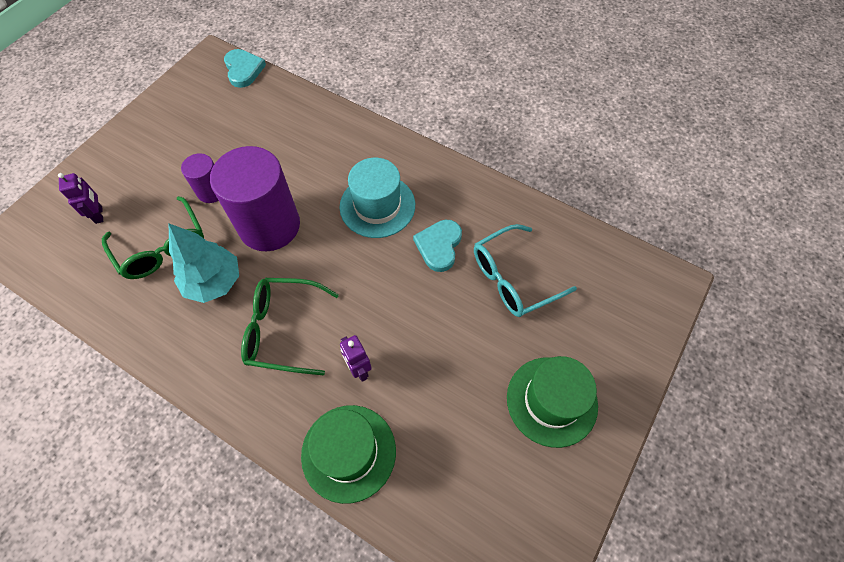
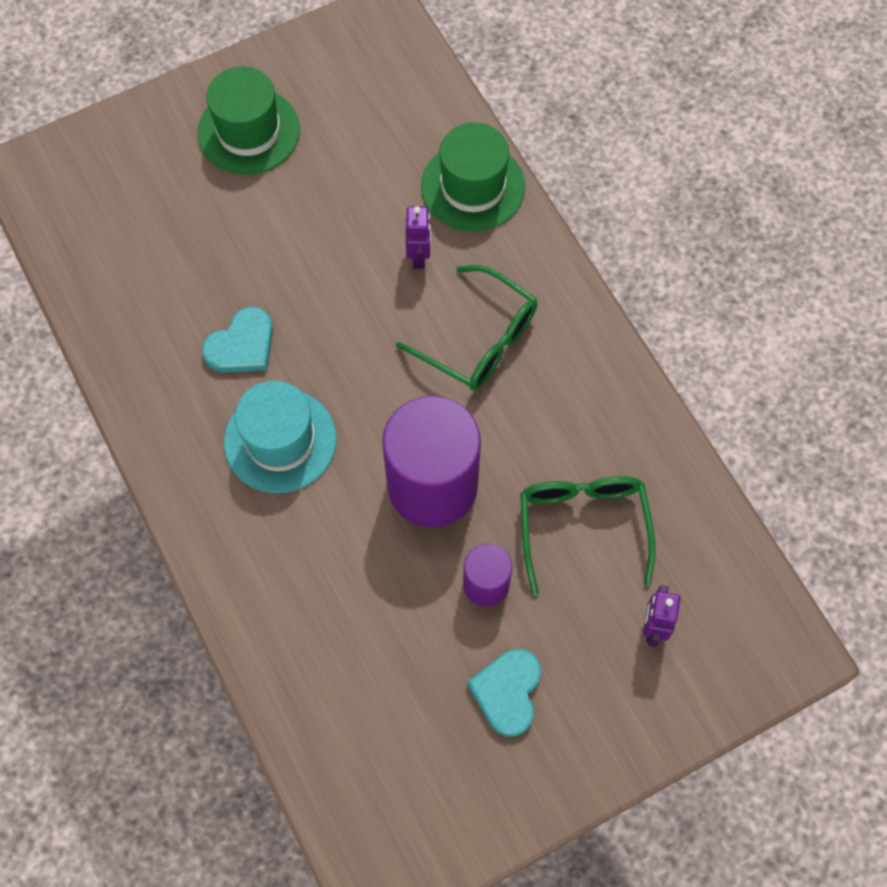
camera: 150 degrees left, 5 degrees up
(214, 282) = (535, 441): turquoise tree -> none
(243, 70) = (337, 816): turquoise heart -> turquoise heart (507, 692)
(513, 278) = (187, 263): turquoise glasses -> none

